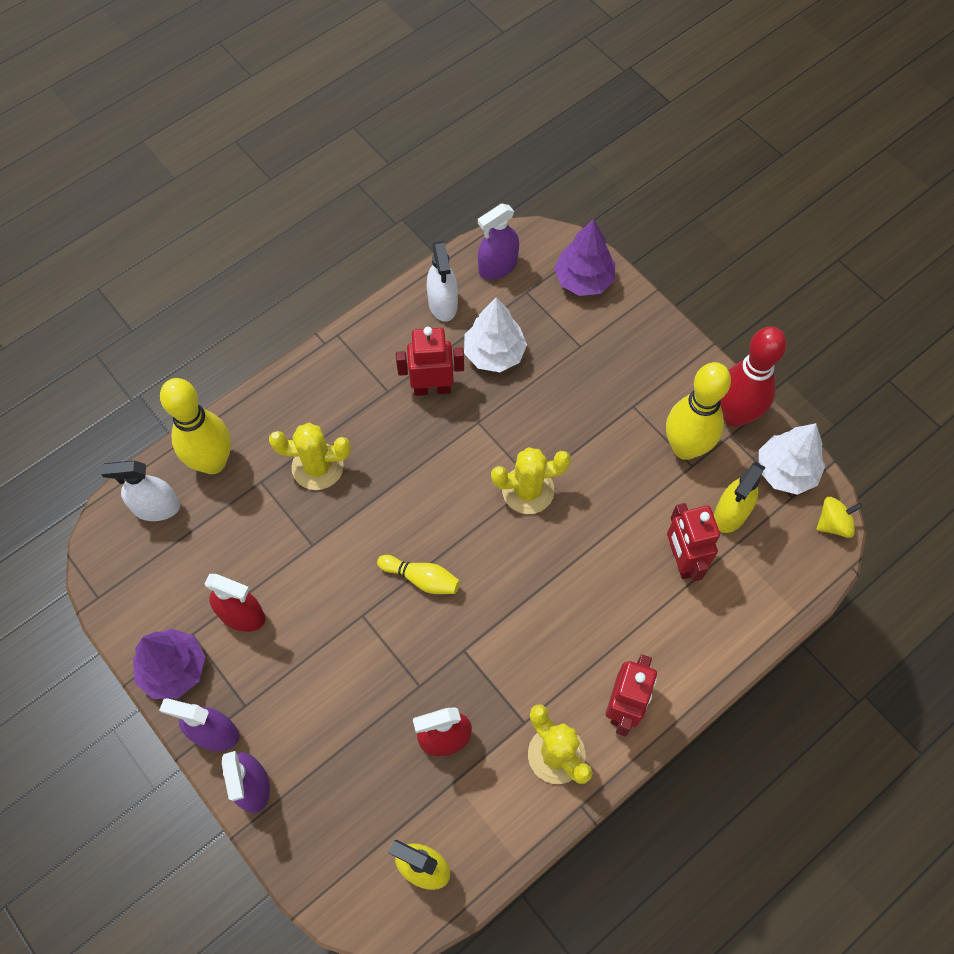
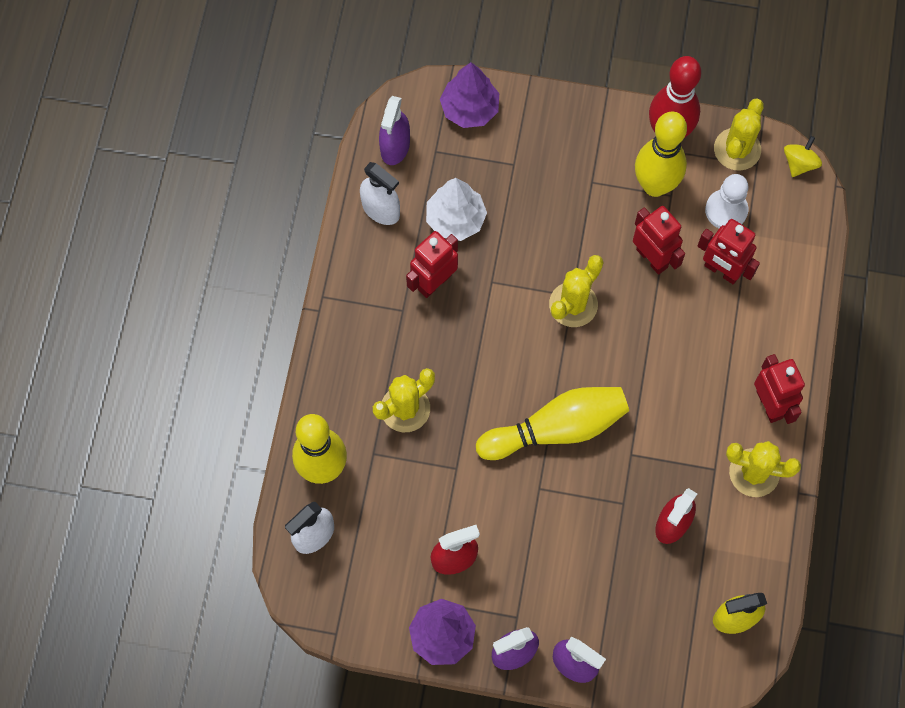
camera: 40 degrees left, 5 degrees up
(421, 579) = (556, 429): yellow bowling pin -> yellow bowling pin, size x1.94
(629, 504) = (652, 258): none -> red robot
(730, 513) = (726, 210): yellow spray bottle -> white pawn
(785, 471) = (737, 149): white tree -> yellow cactus

